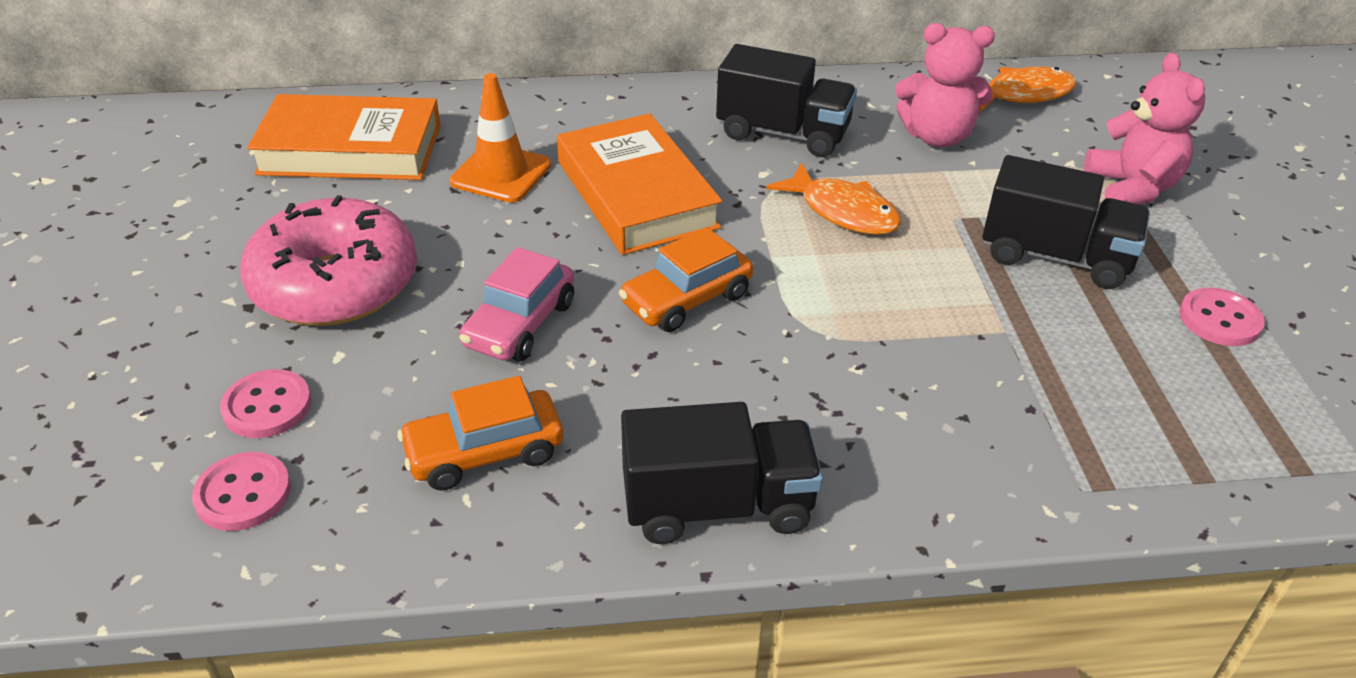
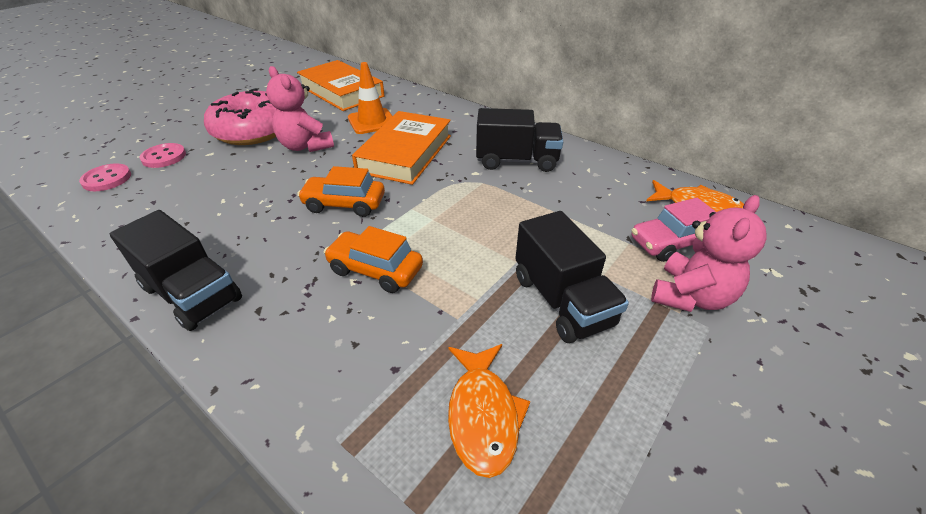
camera: 45 degrees right, 0 degrees up
(484, 453) = (176, 213): orange car -> orange car (375, 270)
(520, 324) = (274, 176): pink car -> pink car (672, 243)
(783, 133) = (516, 161): black truck -> black truck turned 60 degrees counterclockwise
(843, 211) = (481, 208): orange fish -> orange fish (483, 415)
(937, 136) = (600, 201): pink teddy bear -> pink teddy bear (305, 146)
(1219, 319) = (616, 418): pink button -> none

